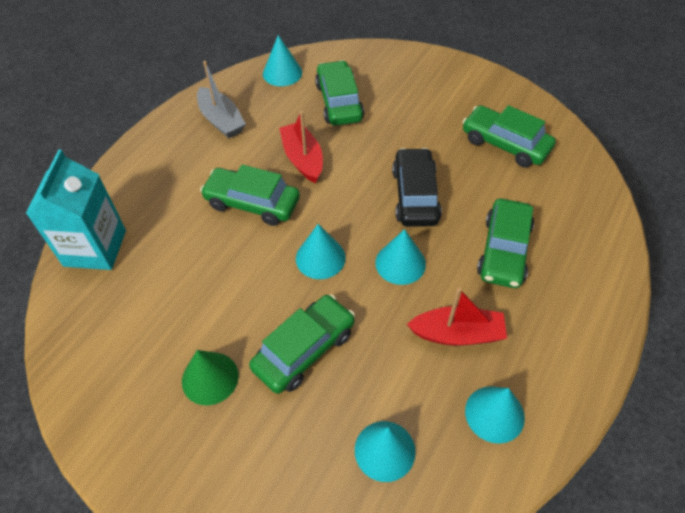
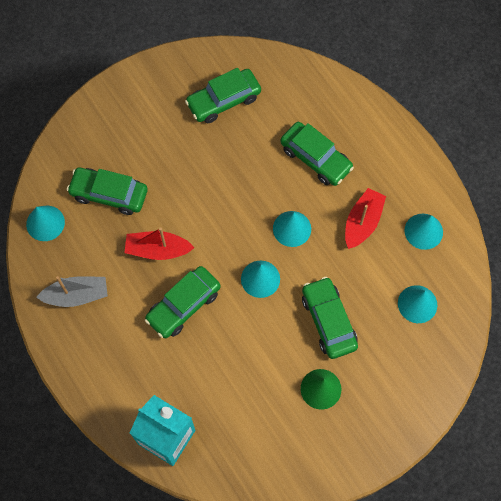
camera: 65 degrees left, 15 degrees up
(415, 195) = (238, 188): black car -> none

